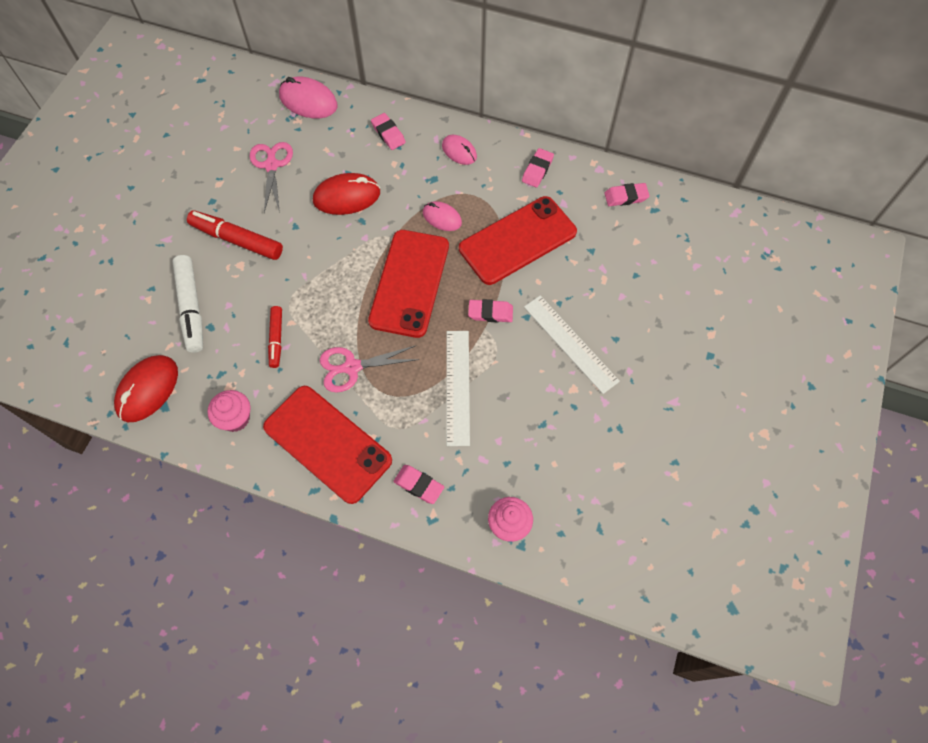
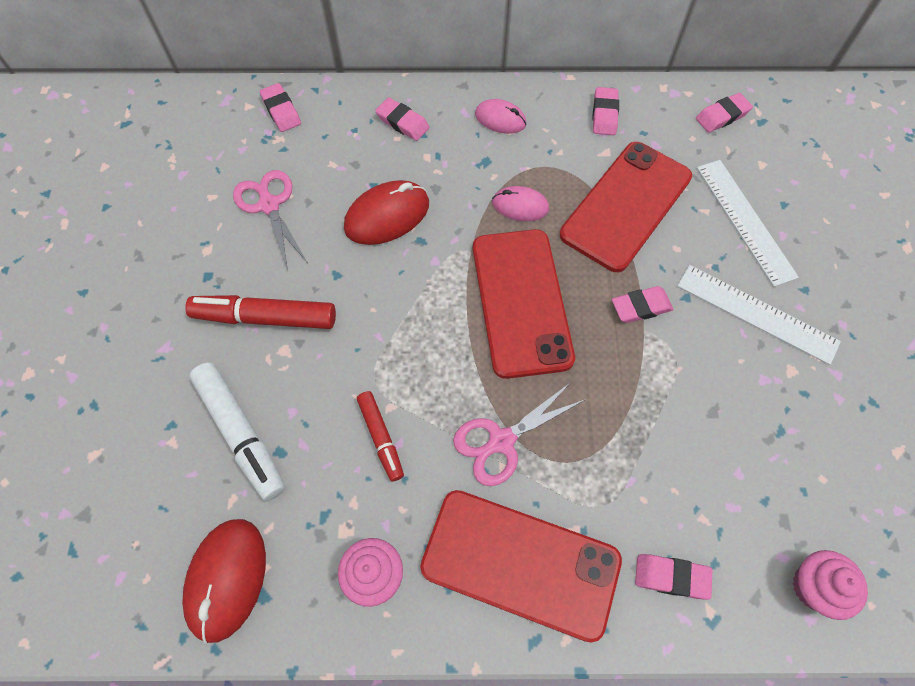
camera: 20 degrees left, 0 degrees up
(308, 101) = (281, 111): pink mouse -> pink eraser
(458, 386) = (651, 418): white ruler -> white ruler (745, 221)

